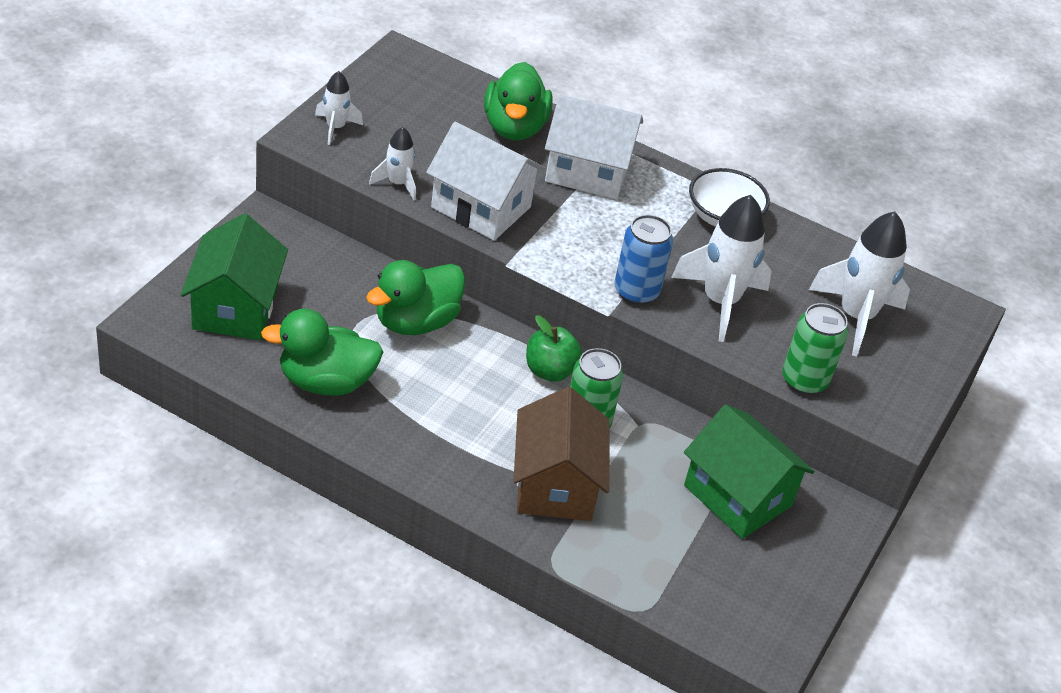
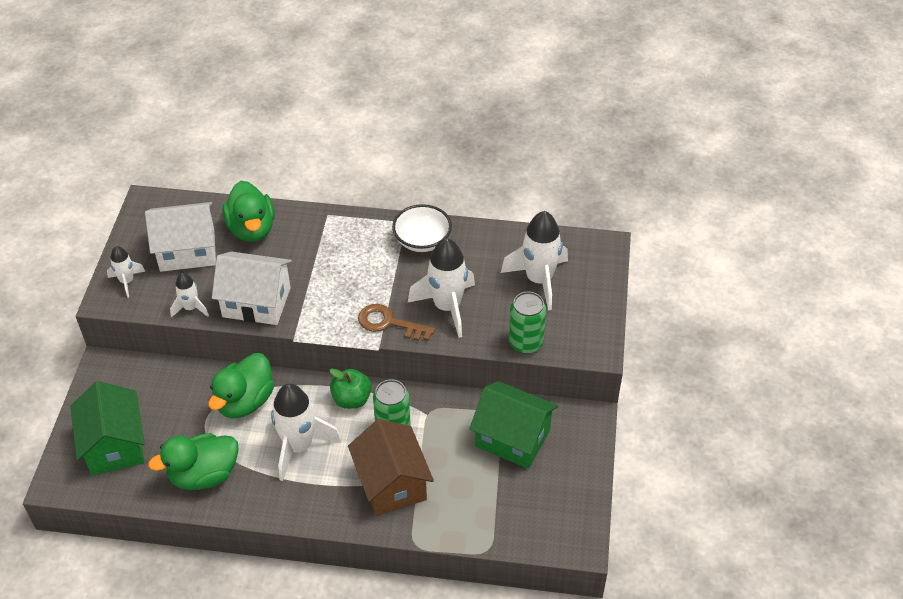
camera: 15 degrees left, 5 degrees up
(458, 397) = (299, 446): none -> white rocket
(587, 171) = (316, 242): white house -> white house (187, 250)
(636, 291) = (389, 323): blue can -> brown key

